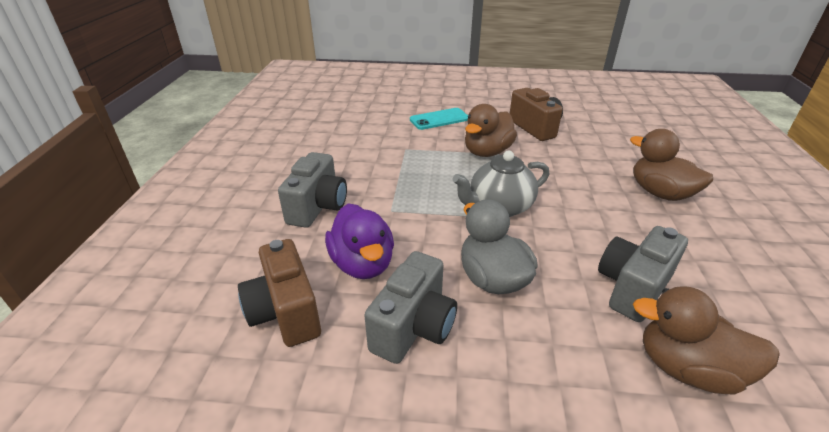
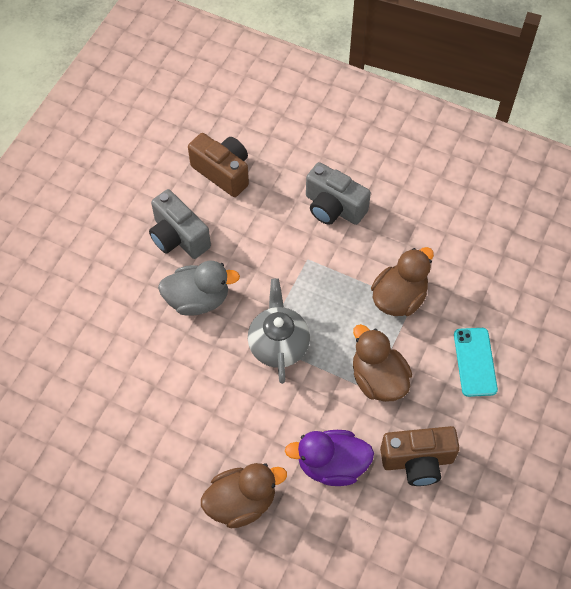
camera: 110 degrees right, 25 degrees up
(285, 312) = (223, 172): brown camera -> brown camera turned 45 degrees clockwise
(362, 264) = (249, 223): purple duck -> purple duck (331, 465)
(632, 287) = (147, 387): grey camera -> none
(687, 368) = (78, 371): brown duck -> brown duck (399, 298)

